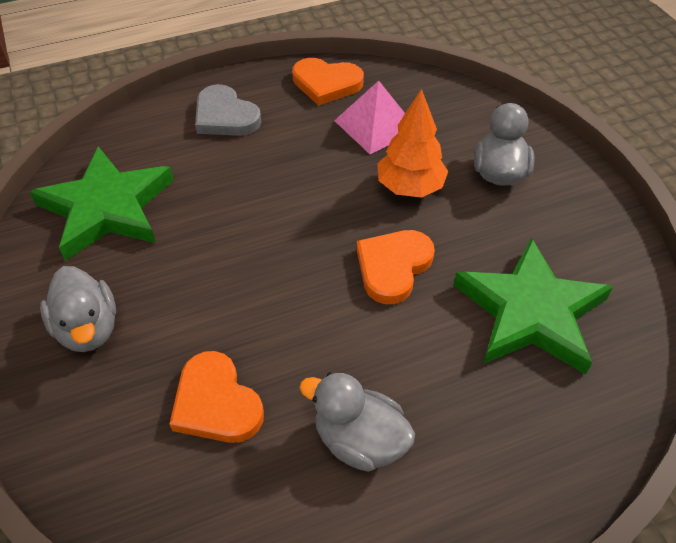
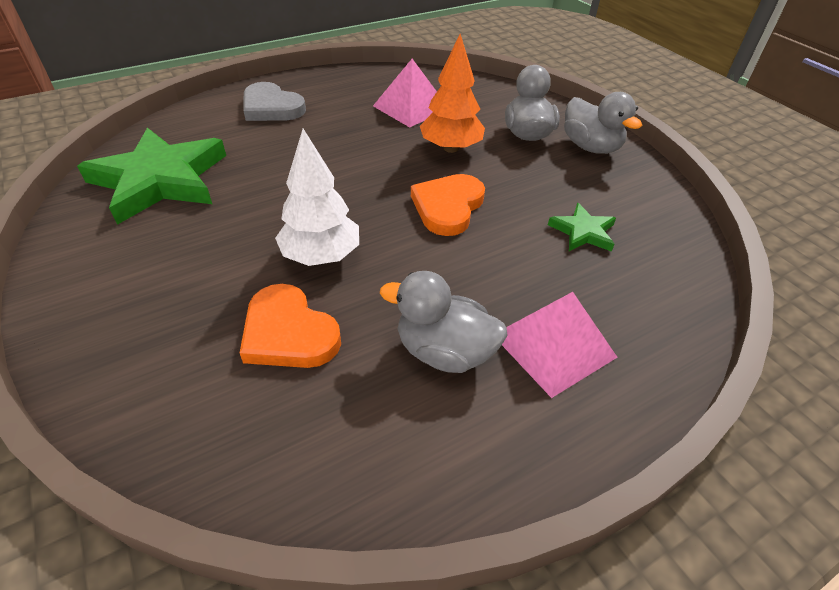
camera: 10 degrees left, 5 degrees down
(88, 328) = (144, 279): grey duck -> grey duck (590, 147)
(256, 317) = (321, 256): none -> white tree
(326, 83) = (361, 82): orange heart -> none
(468, 446) = (554, 345): none -> pink pyramid
(531, 312) = (583, 232): green star -> green star, size x0.46

